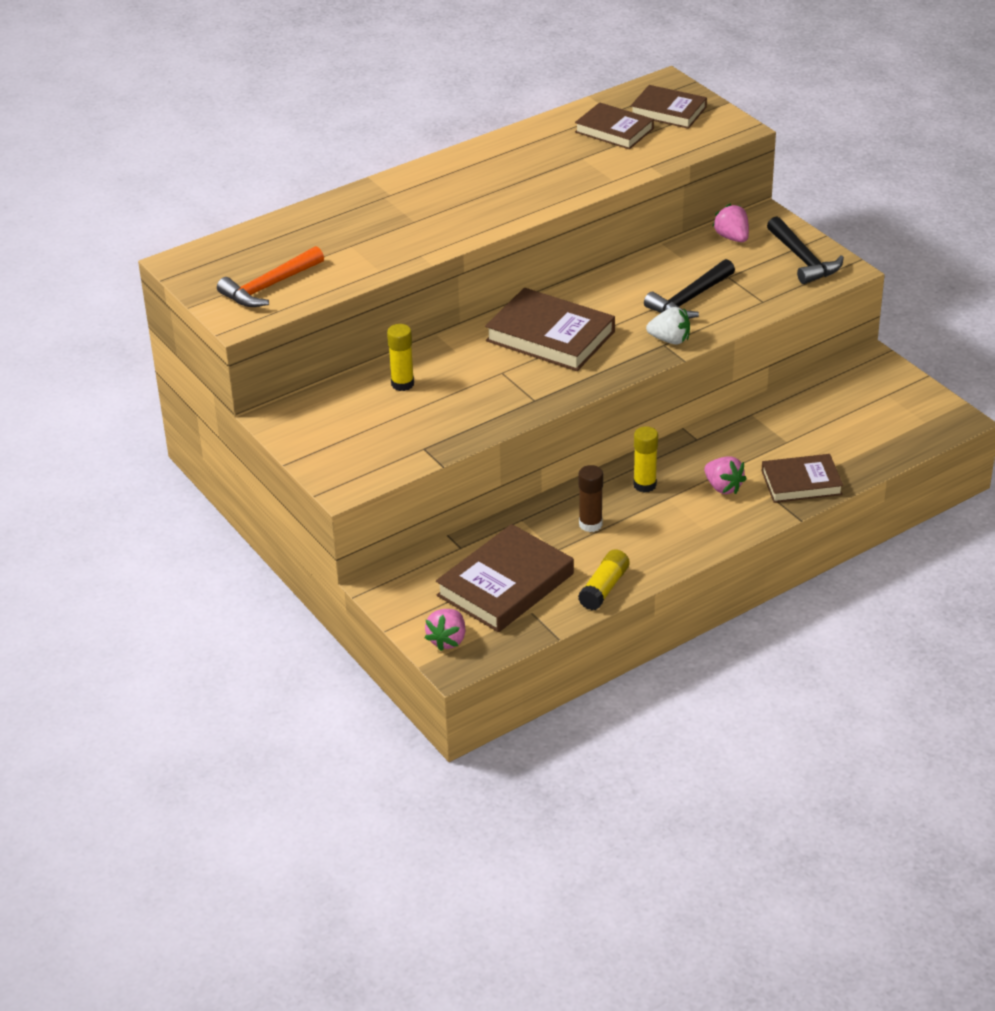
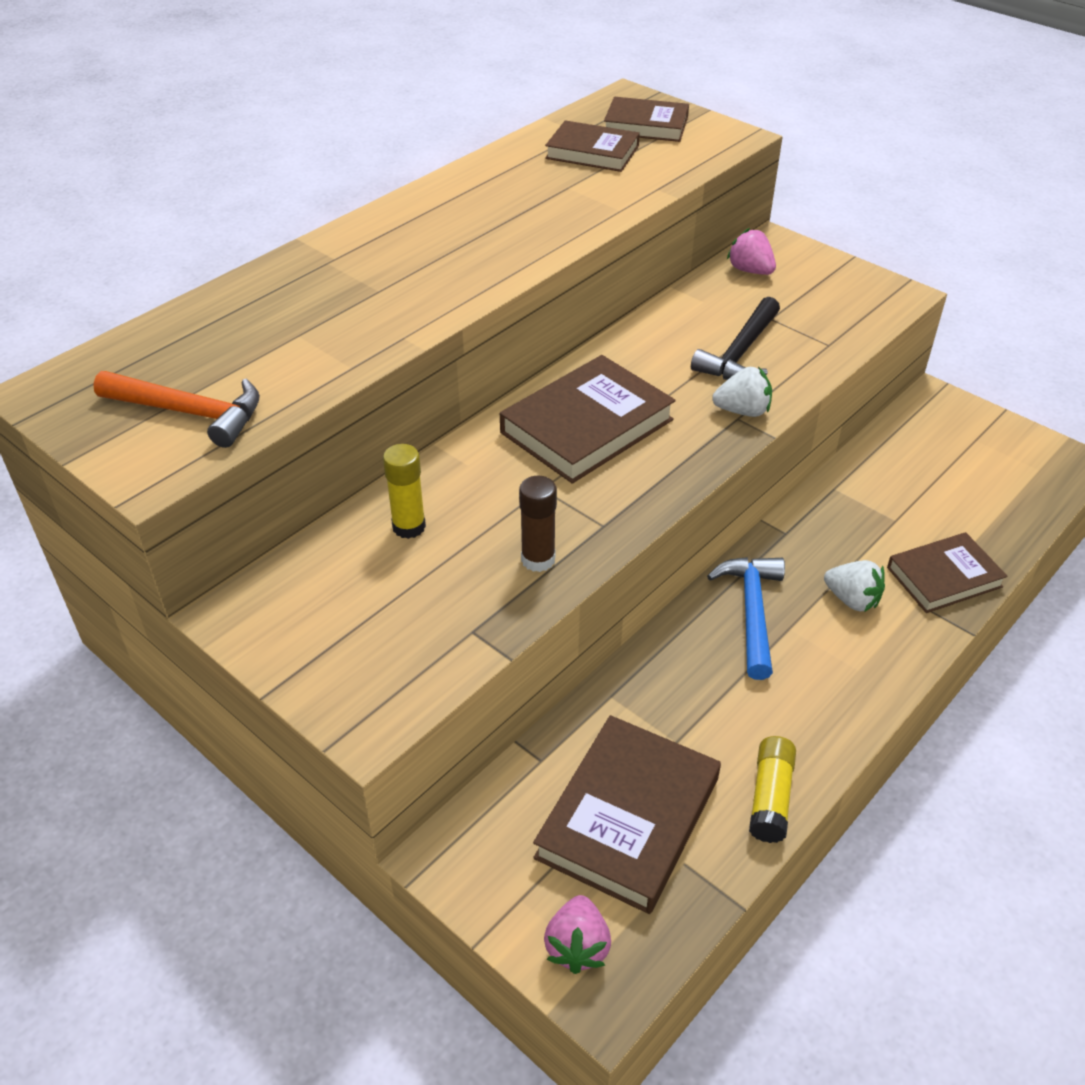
camera: 15 degrees left, 5 degrees up
(269, 286) = (189, 412): orange hammer -> orange hammer turned 105 degrees counterclockwise
(550, 336) = (587, 426): brown book -> brown book turned 60 degrees counterclockwise
(590, 524) = (707, 688): brown glue stick -> brown glue stick (538, 559)
(644, 485) = (751, 612): yellow glue stick -> blue hammer
(723, 487) = (852, 600): pink strawberry -> white strawberry
(803, 259) = (846, 287): black hammer -> none

